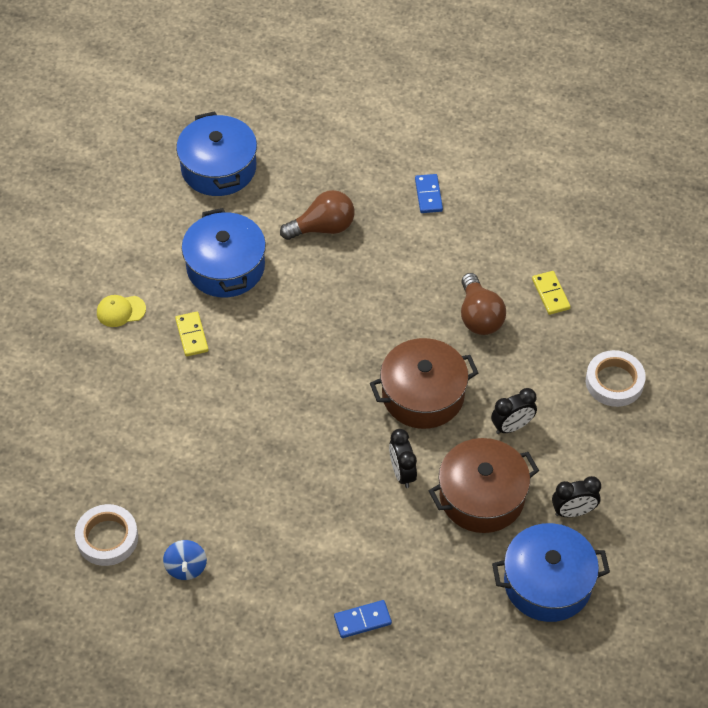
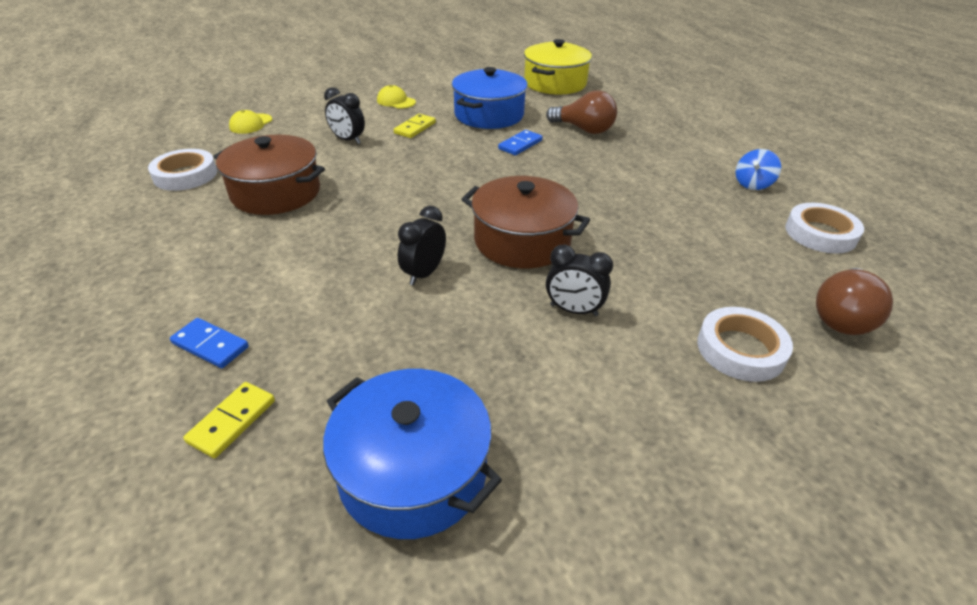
camera: 45 degrees right, 15 degrees down
(49, 445) = (251, 124): none -> yellow cap
(186, 567) = (187, 218): blue spinning top -> blue spinning top (752, 184)
(218, 168) = (555, 83): blue pot -> yellow pot
(428, 195) = (693, 151): blue domino -> blue domino (520, 145)
(479, 316) = (645, 226): brown light bulb -> brown light bulb (842, 317)
(482, 496) = (465, 339): brown pot -> brown pot (276, 193)
(550, 294) = (740, 250): yellow domino -> yellow domino (232, 421)
(573, 512) = (542, 426): black clock -> black clock (348, 140)
(580, 236) = (820, 233): none -> white tape

